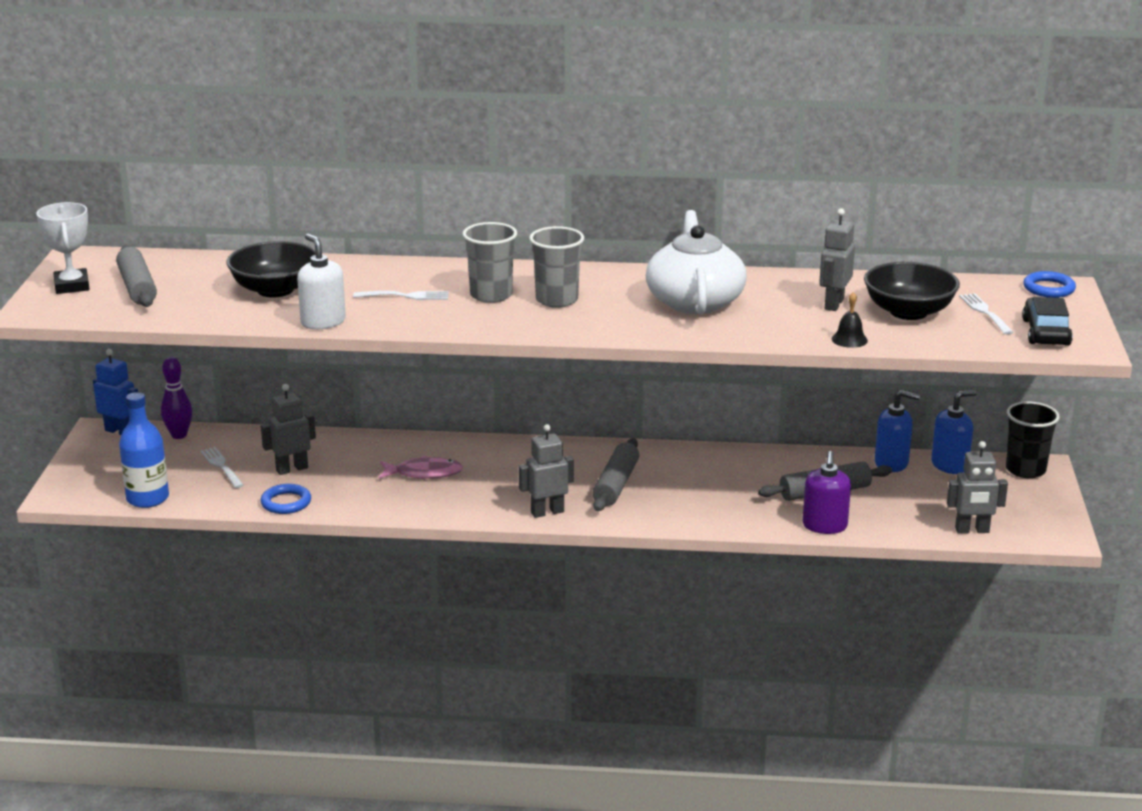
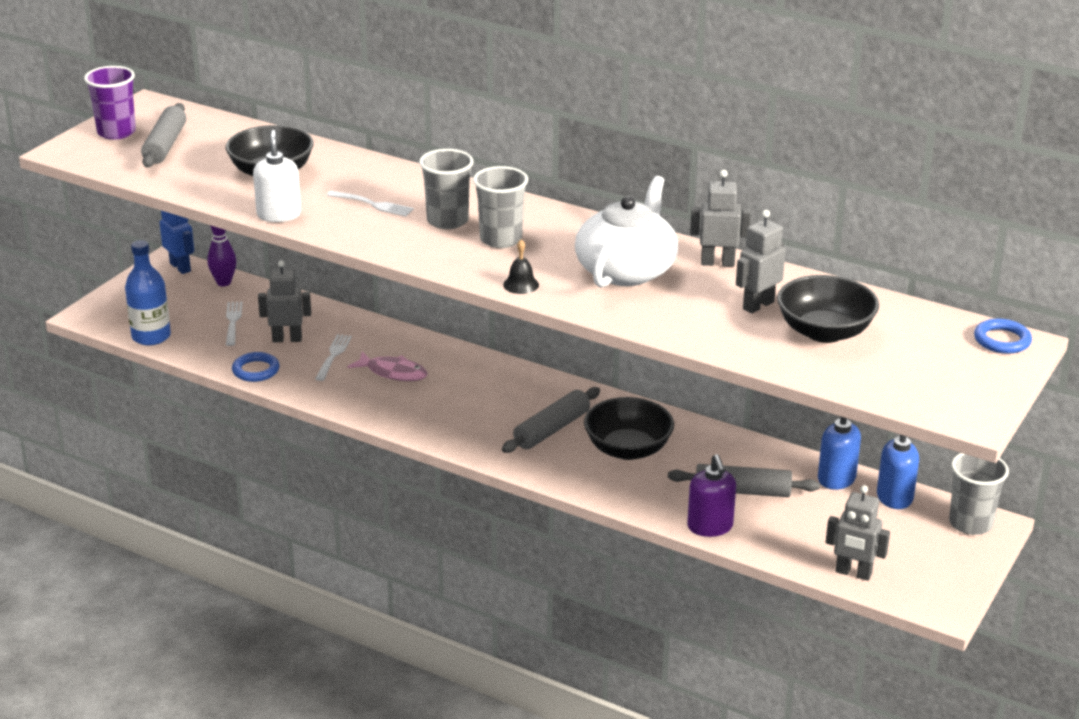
camera: 25 degrees right, 5 degrees up
(72, 286) = (116, 132): white trophy -> purple cup
(547, 512) = (466, 440): grey robot -> grey robot (717, 263)
(697, 484) = (628, 449): none -> black bowl
(824, 526) = (710, 527): purple soap dispenser -> purple soap dispenser turned 45 degrees counterclockwise
(849, 339) = (732, 348): black bell -> black bell (521, 284)
(985, 313) = (903, 352): white fork -> white fork (333, 356)
(1025, 470) = (970, 523): black cup -> grey cup
(1046, 332) = (944, 390): black car -> none

